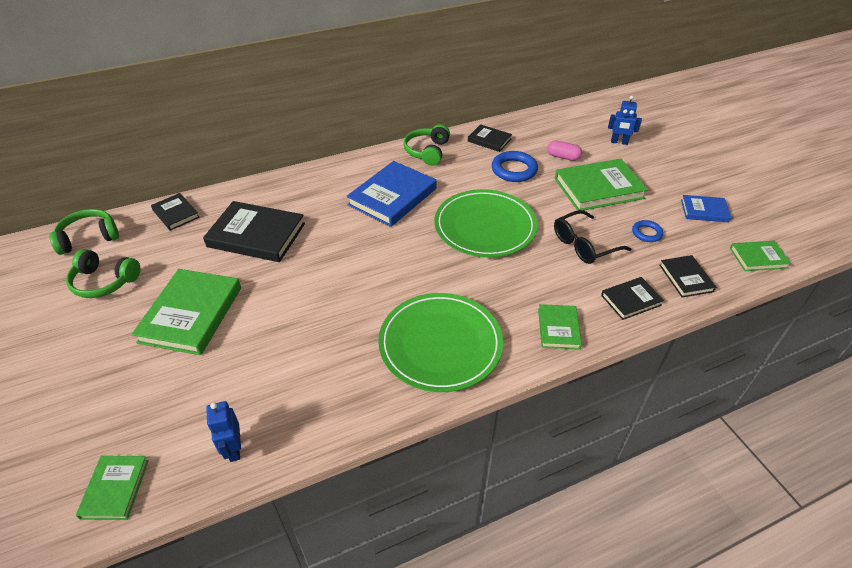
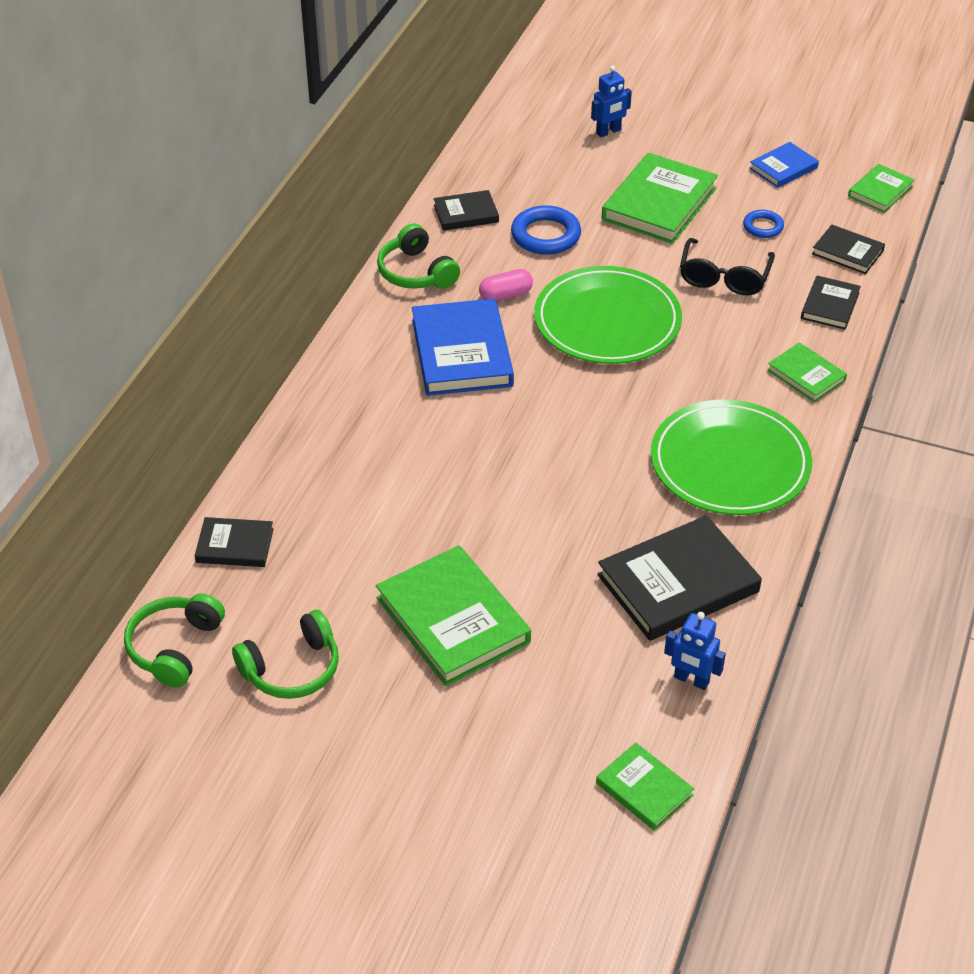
camera: 45 degrees left, 0 degrees up
(256, 235) = (379, 498): black book -> black book (678, 583)
(563, 157) = (575, 187): pink capsule -> pink capsule (505, 295)

